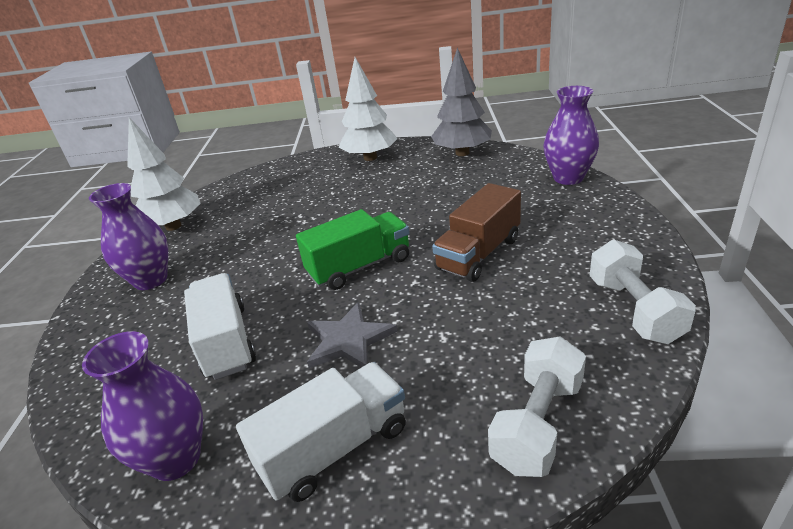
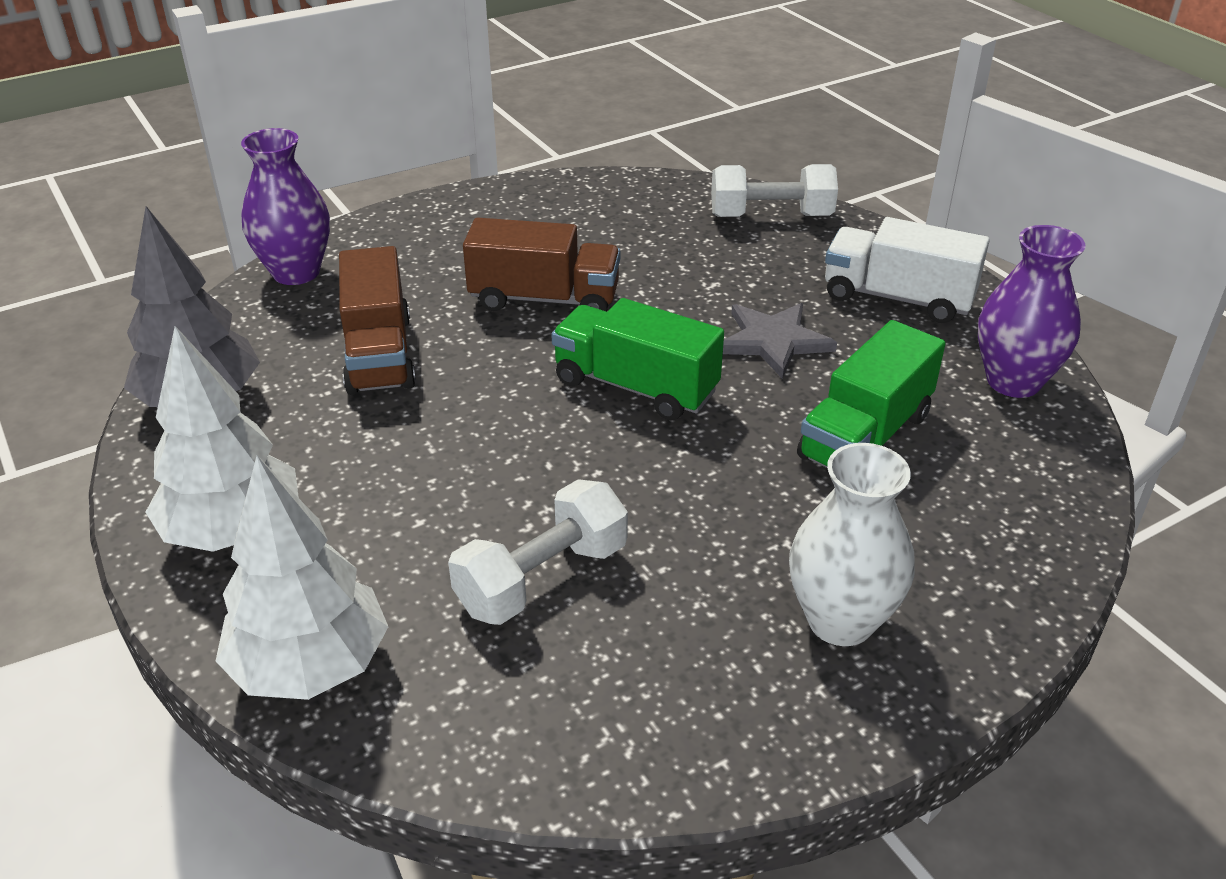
camera: 125 degrees left, 5 degrees up
(151, 280) = (840, 621): purple vase -> white vase
(173, 226) = (672, 730): white tree -> white tree (310, 666)
(226, 342) = (865, 436): white truck -> green truck
(463, 194) = (379, 354): none -> brown truck
(634, 309) = (588, 195): white dumbbell -> white dumbbell (542, 578)

